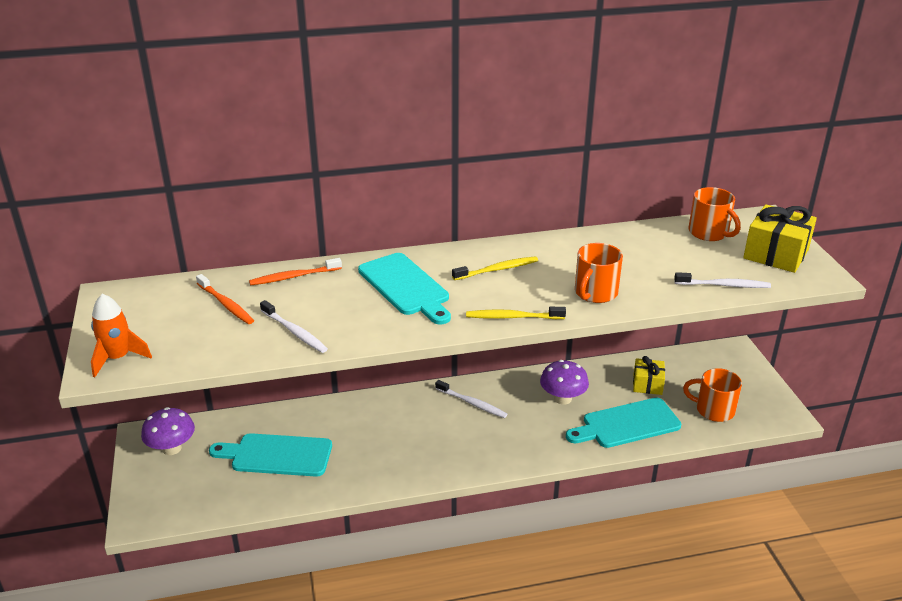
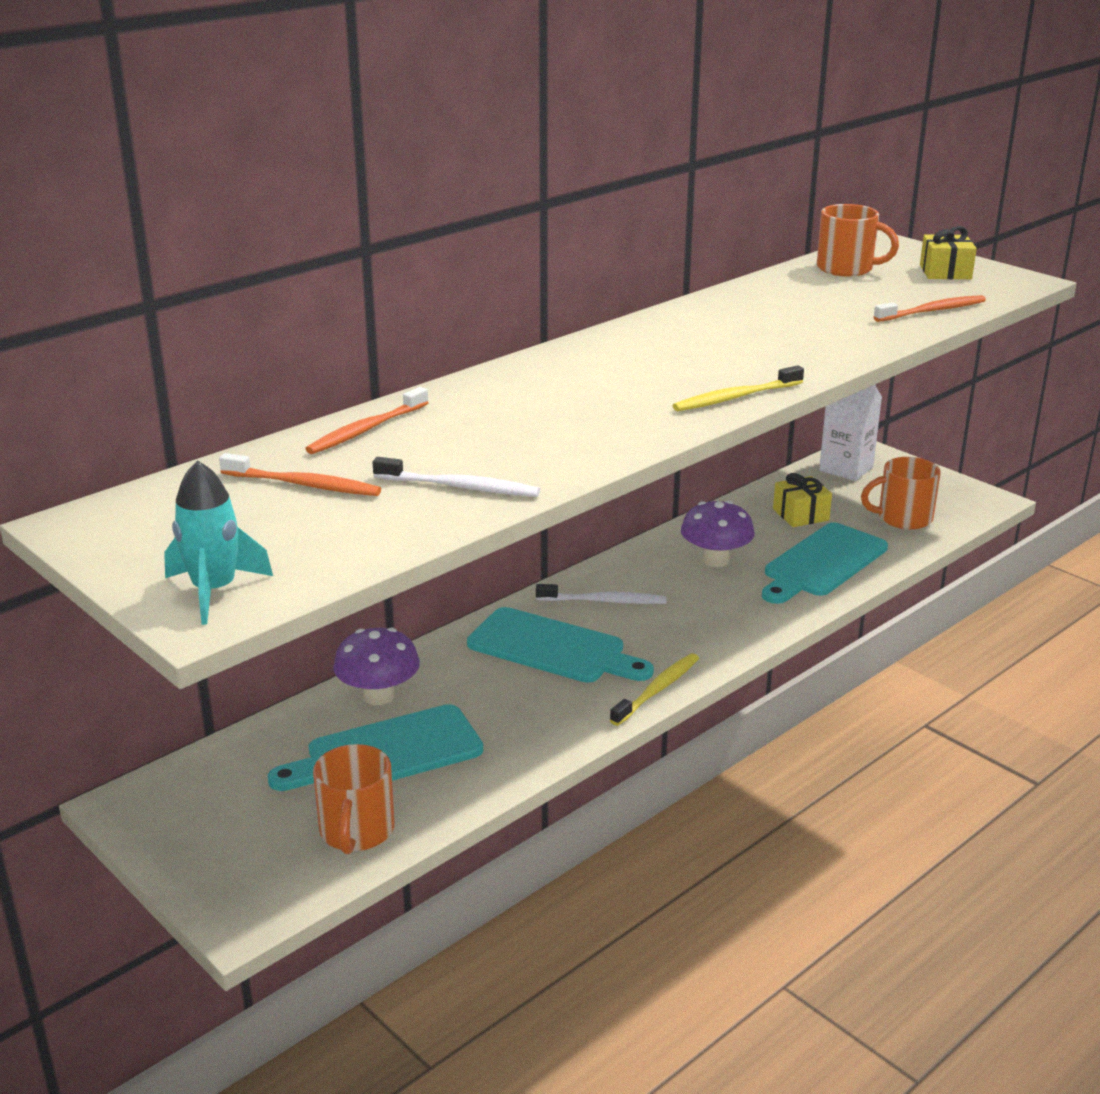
camera: 30 degrees left, 5 degrees down
(118, 358) = (214, 591): orange rocket -> turquoise rocket
(172, 448) = (199, 803): purple mushroom -> purple mushroom (378, 696)
(405, 287) = (549, 402): turquoise cutting board -> turquoise cutting board (553, 648)
(497, 269) = (646, 357): yellow toothbrush -> yellow toothbrush (658, 689)
(595, 293) = (800, 351): orange mug -> orange mug (356, 831)
(711, 360) = (846, 469): none -> white carton
(724, 285) = (932, 311): white toothbrush -> orange toothbrush
(776, 254) = (945, 272): yellow gift -> yellow gift, size x0.62

